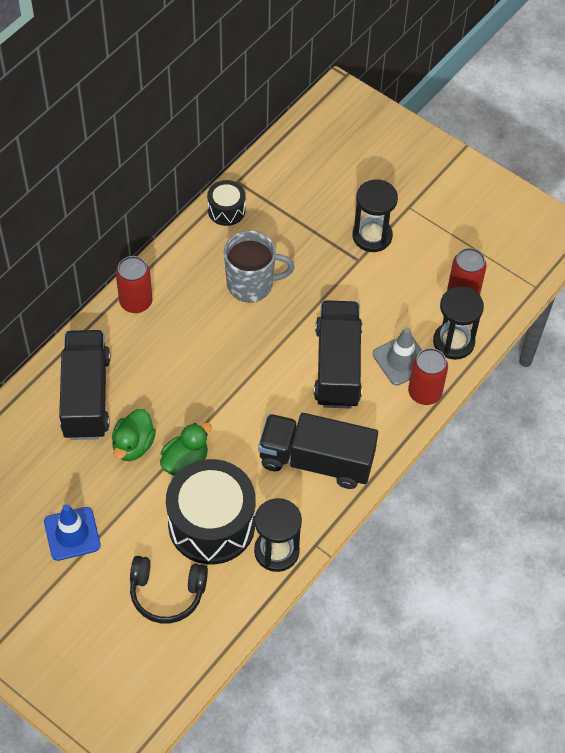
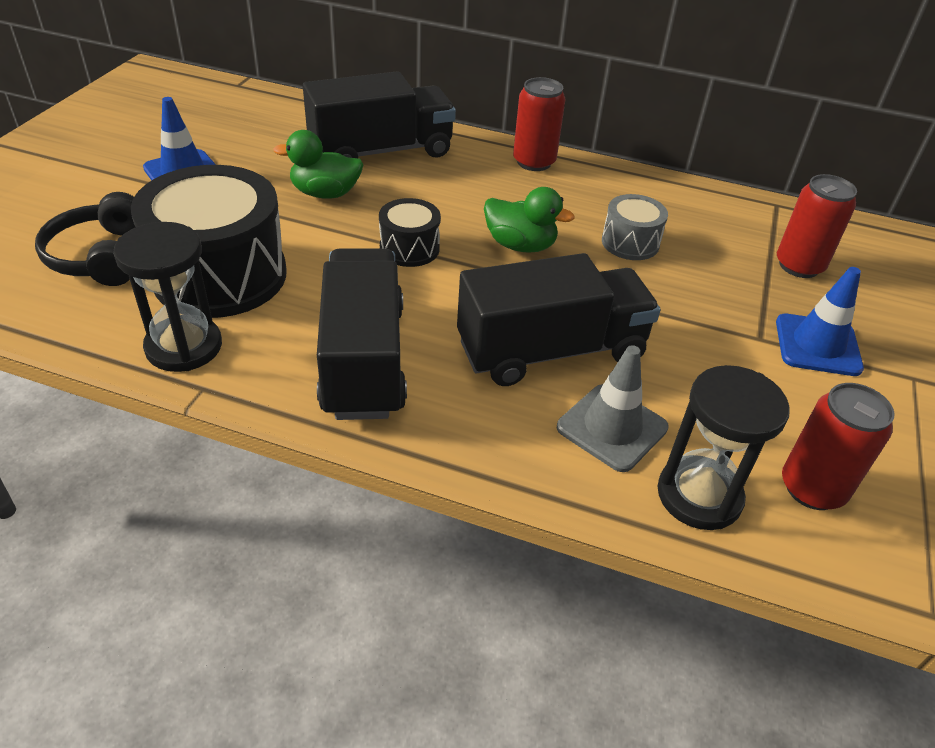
camera: 70 degrees right, 15 degrees down
(185, 462) = (315, 236): green duck -> green duck (520, 245)
(226, 210) = (725, 203): black drum -> black drum (409, 248)
(251, 284) = (630, 243): grey mug -> grey drum
(372, 236) = (817, 345): black hourglass -> blue traffic cone
(424, 393) = (564, 473): red can -> red can (799, 266)

